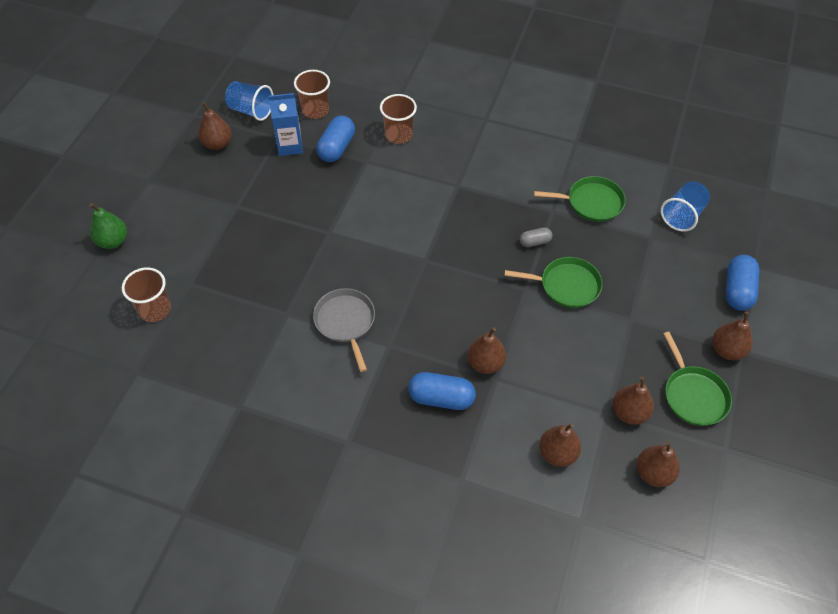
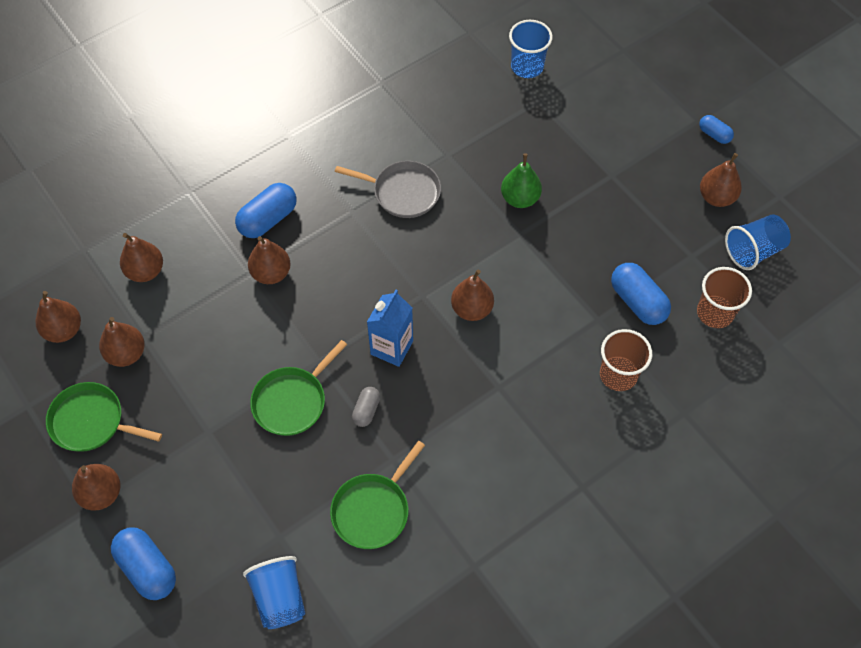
camera: 125 degrees right, 5 degrees up
(113, 241) = (632, 67): green pear -> green pear (520, 198)
(155, 309) = (527, 67): brown cup -> blue cup
(157, 166) = (714, 134): none -> blue capsule
(290, 146) = (670, 260): blue carton -> blue carton (391, 347)
(413, 227) = (472, 309): none -> brown pear

